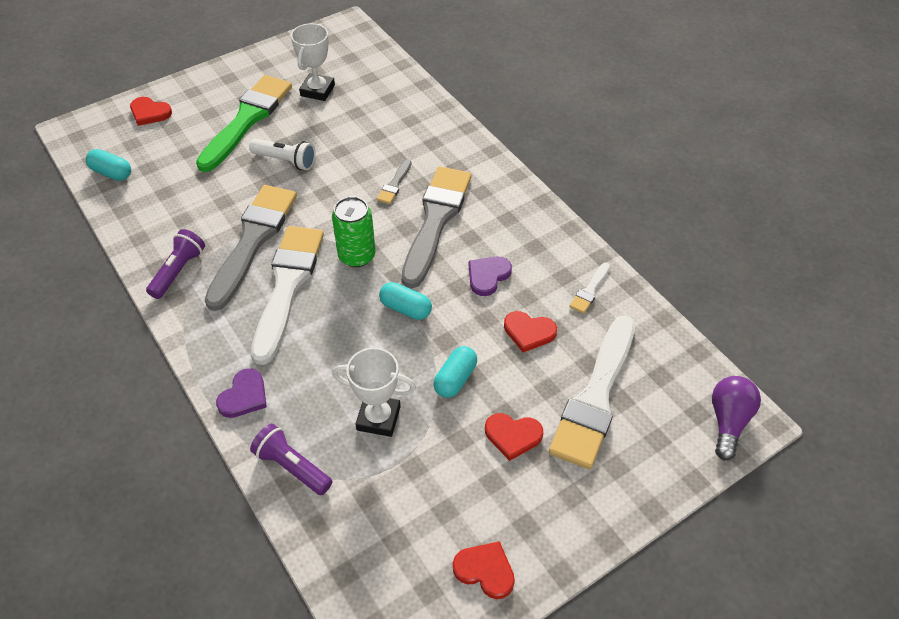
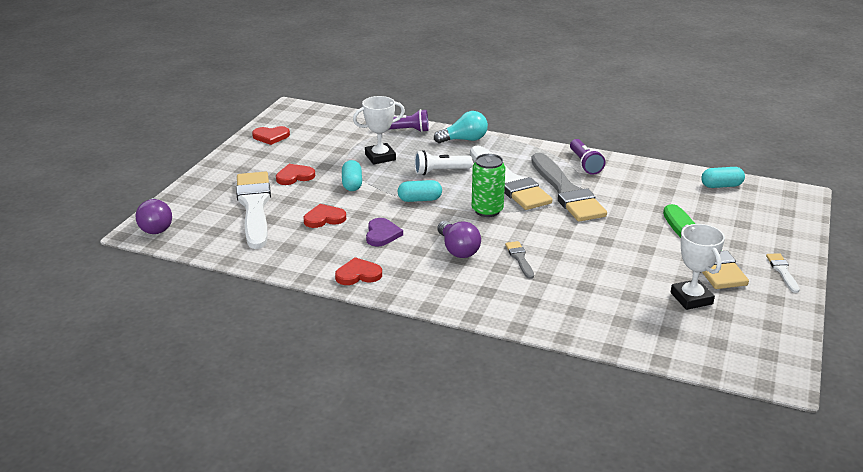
camera: 145 degrees right, 20 degrees down
(150, 113) = (777, 225): red heart -> red heart (358, 274)
(244, 396) = (464, 140): purple heart -> turquoise light bulb
(285, 161) = (623, 239): white flashlight -> white flashlight (440, 171)
(436, 220) = (458, 250): grey brush -> purple light bulb
(590, 290) = (297, 254): white brush -> white brush (782, 271)

